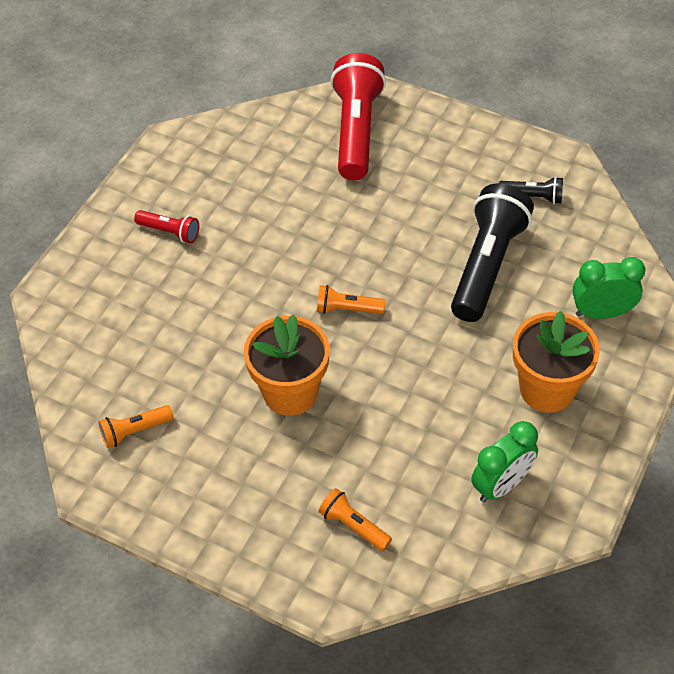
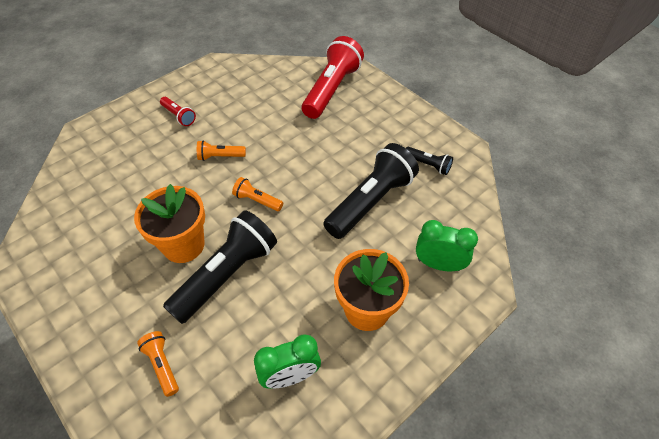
camera: 20 degrees right, 0 degrees up
(135, 431) = (68, 236): orange flashlight -> orange flashlight (220, 156)
(365, 407) = (227, 274): none -> black flashlight

